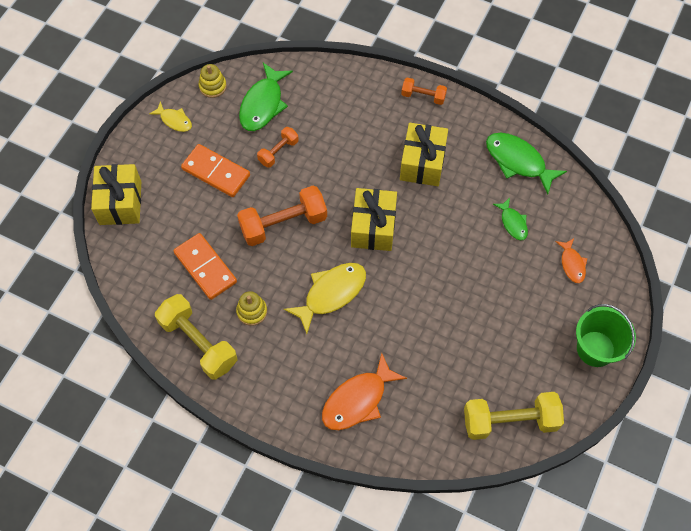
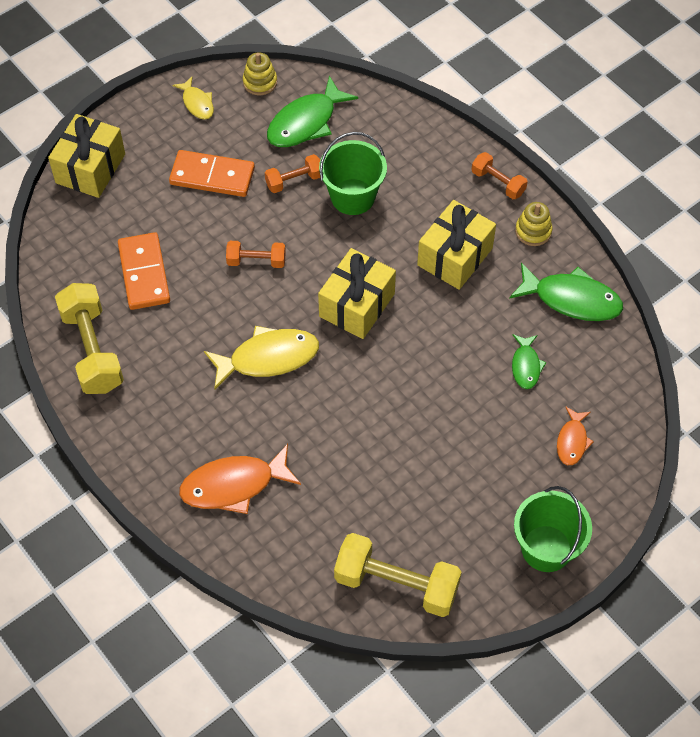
camera: 25 degrees right, 5 degrees down
(216, 172) = (212, 176): orange domino -> orange domino turned 45 degrees counterclockwise
(252, 311) = (169, 341): yellow stacking toy -> yellow stacking toy (533, 231)
(283, 224) = (256, 261): orange dumbbell -> orange dumbbell, size x0.54
(327, 147) = (353, 197): none -> green bucket
(518, 161) = (572, 299): green fish -> green fish turned 135 degrees clockwise

